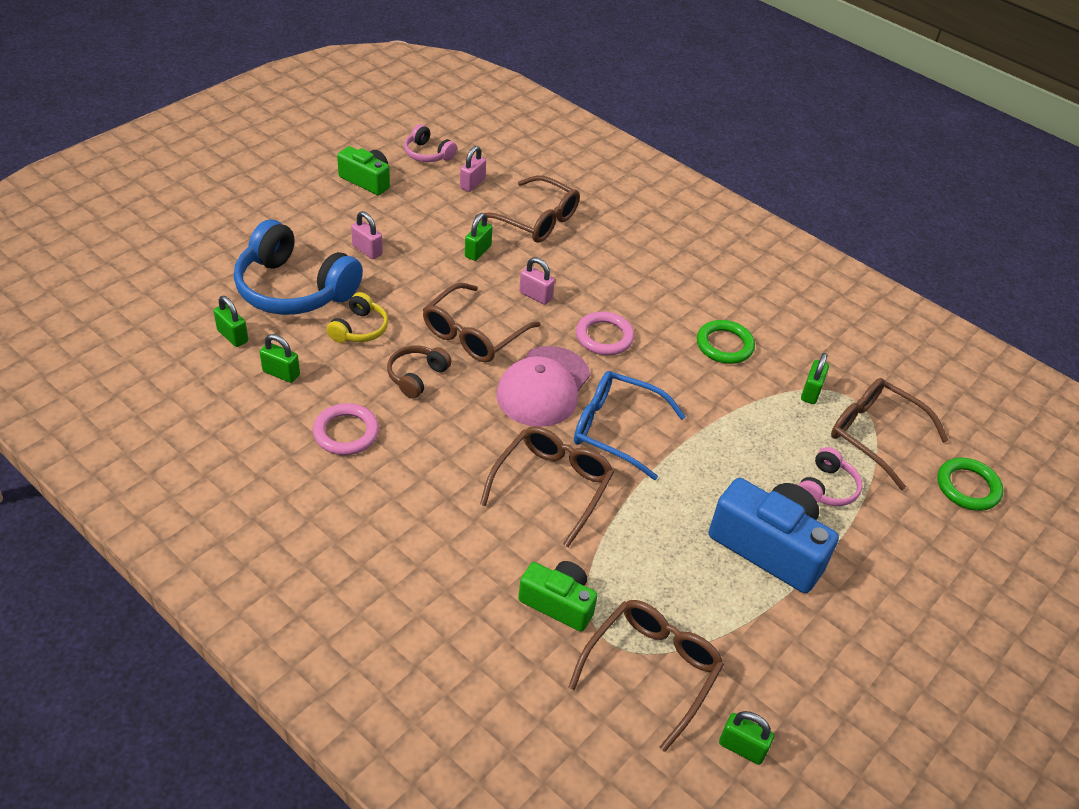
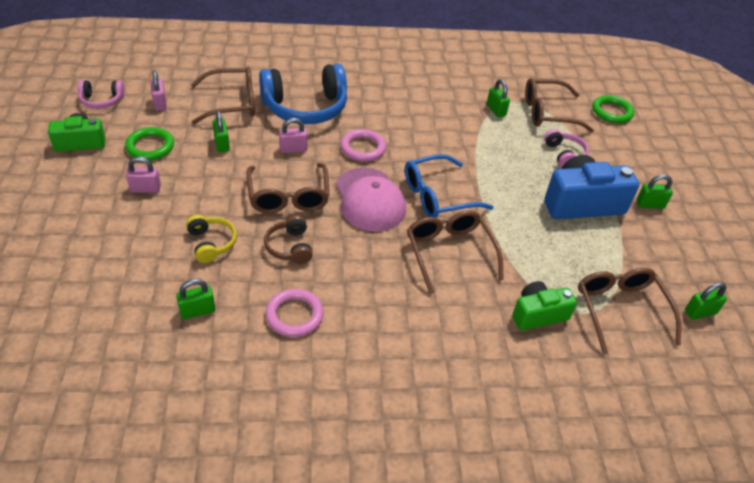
camera: 45 degrees left, 0 degrees up
(233, 336) = (125, 312): green padlock -> green padlock (650, 204)
(294, 289) = (127, 248): blue headphones -> blue headphones (305, 108)
(724, 345) = (427, 112): green ring -> green ring (150, 146)

